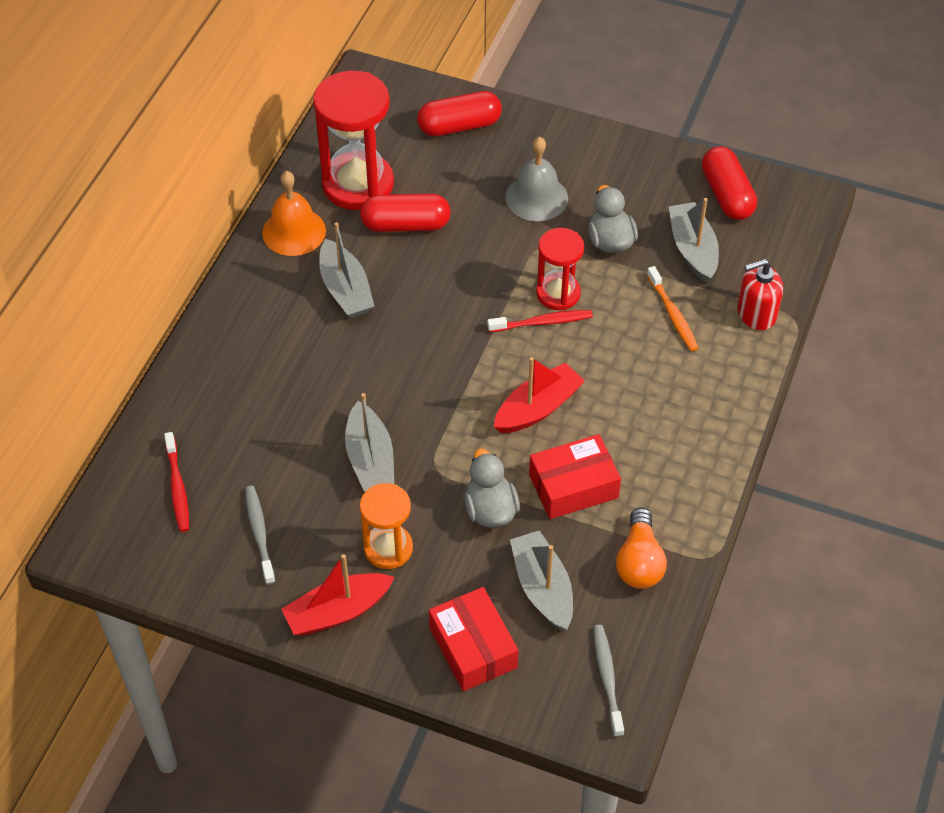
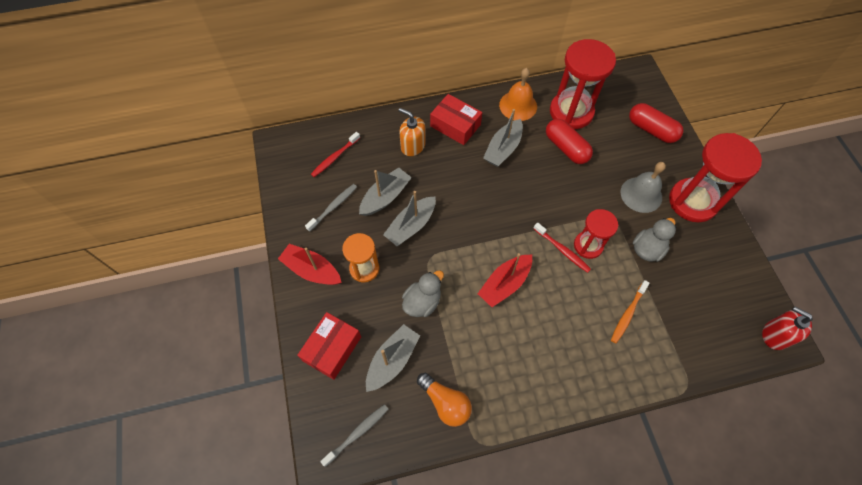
camera: 55 degrees right, 10 degrees up
(246, 385) = (413, 146): none -> orange soap dispenser
(537, 408) = (505, 284): red boat -> red boat turned 120 degrees clockwise
(573, 486) = (469, 335): red box -> red box (455, 125)
(588, 158) = (692, 202): none -> red hourglass
(639, 562) = (445, 403): orange light bulb -> orange light bulb turned 105 degrees counterclockwise
(692, 249) = (683, 296): grey boat -> grey boat (385, 197)
(727, 195) = (740, 290): red capsule -> none
(756, 313) = (671, 361): red soap dispenser -> red soap dispenser (775, 335)

